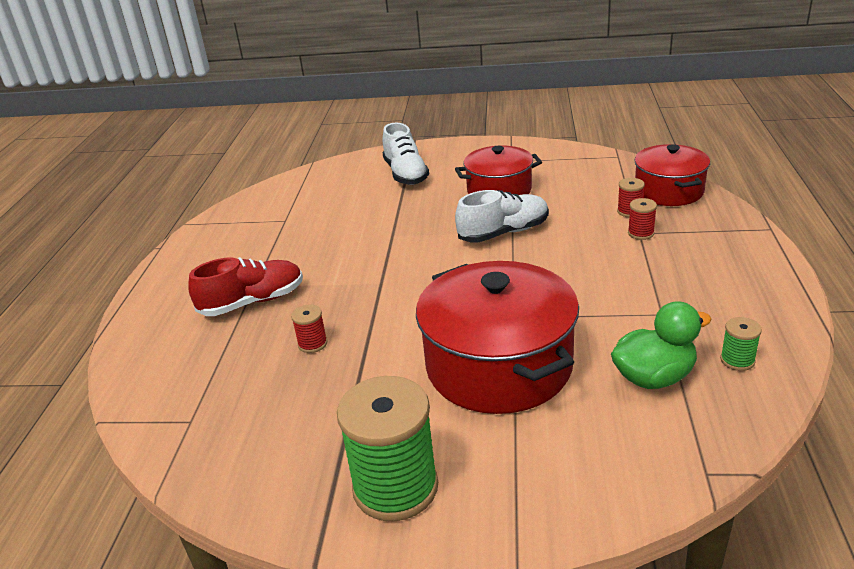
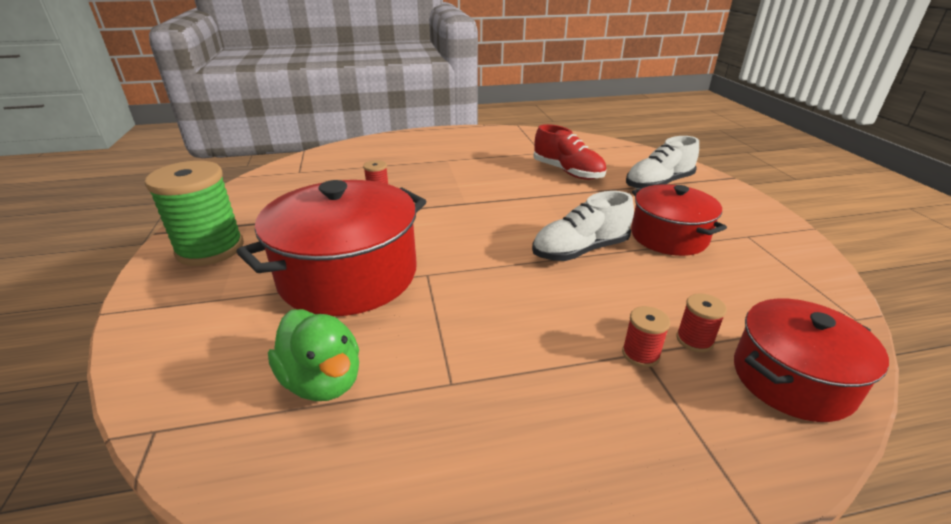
camera: 70 degrees right, 0 degrees up
(253, 302) = (426, 163): red shoe -> red shoe (567, 172)
(504, 232) = (580, 250): white shoe -> white shoe turned 105 degrees clockwise
(737, 360) = (352, 464): green spool -> none

